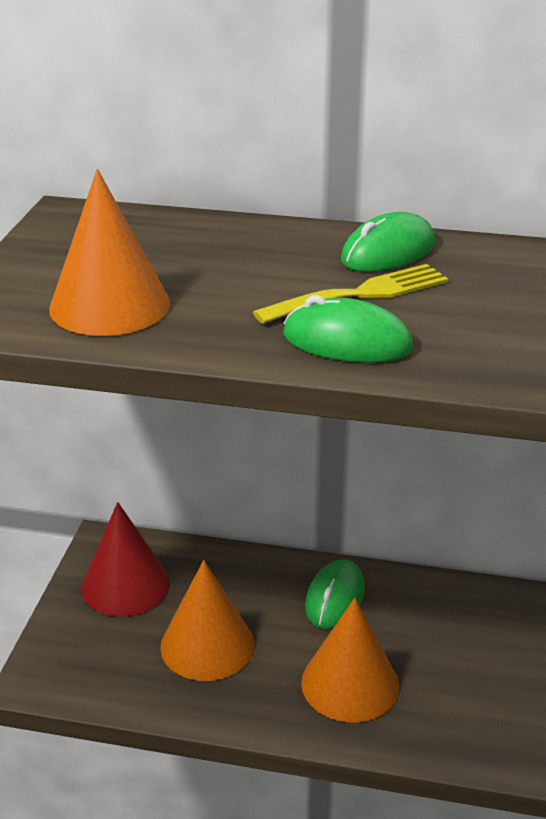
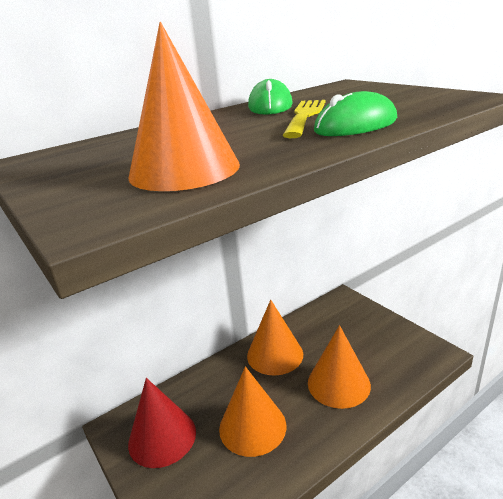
camera: 45 degrees left, 5 degrees down
(335, 598) = (275, 354): green mouse -> orange cone

